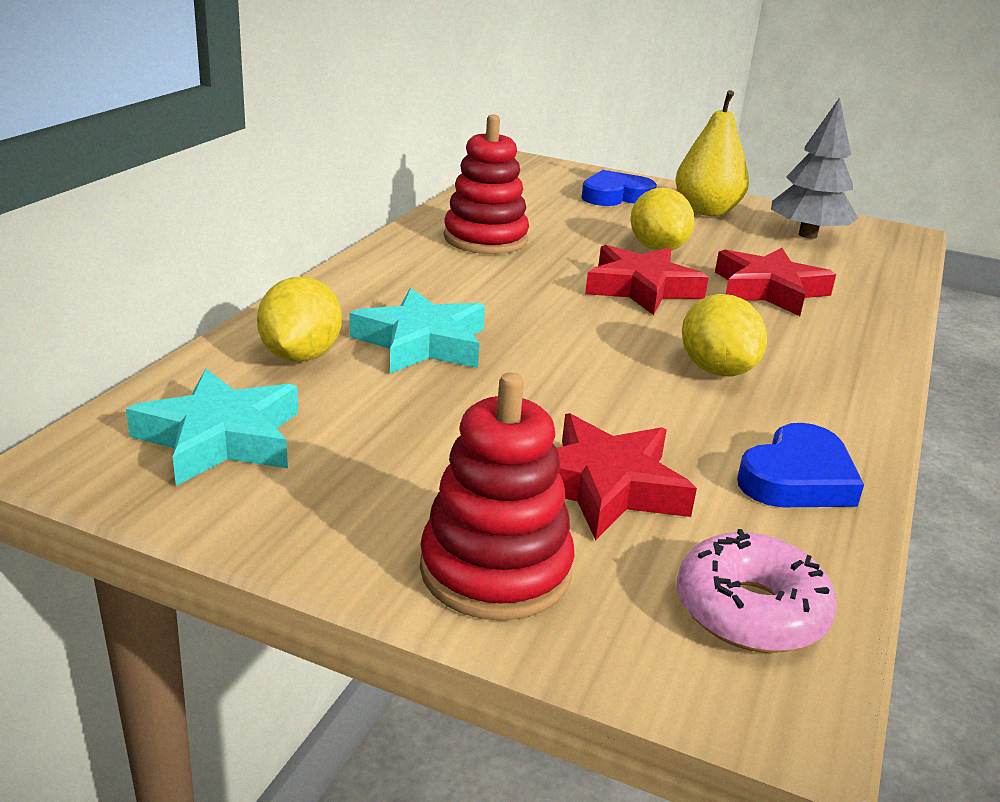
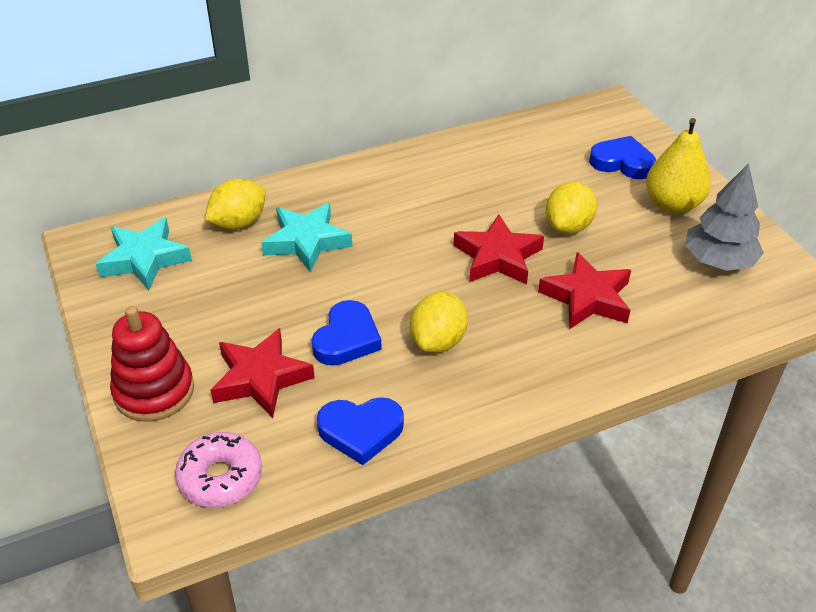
camera: 45 degrees right, 15 degrees up
(485, 239) = (461, 172): red stacking toy -> none
(628, 407) = (347, 339): none -> blue heart

